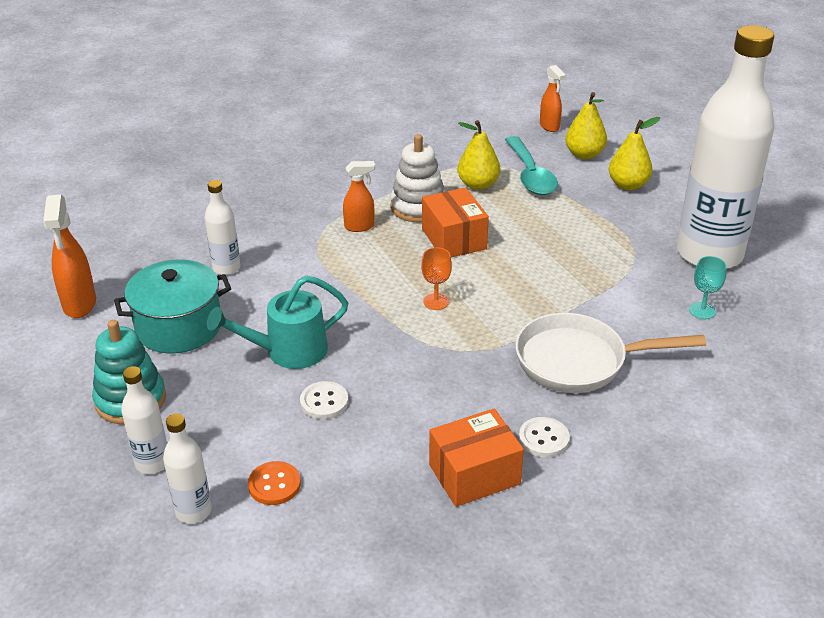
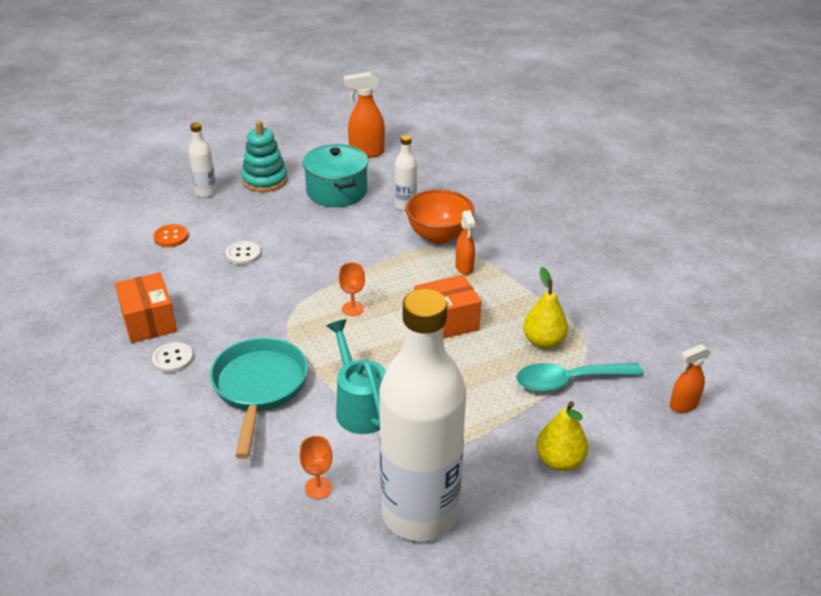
camera: 90 degrees right, 0 degrees up
(193, 511) = (160, 209): white bottle -> none
(287, 352) = (301, 237): turquoise watering can -> turquoise watering can (360, 406)
(296, 243) = (438, 236): none -> orange bowl
(418, 207) = (498, 301): white stacking toy -> none
(579, 361) = (259, 388): white pan -> turquoise pan
(584, 154) = (623, 430): yellow pear -> none
(702, 311) = (318, 488): turquoise goblet -> orange goblet

